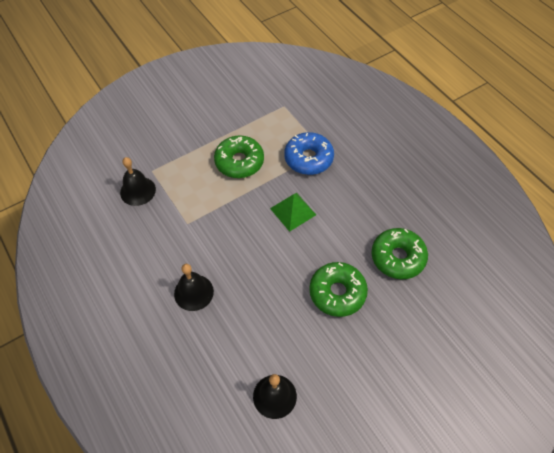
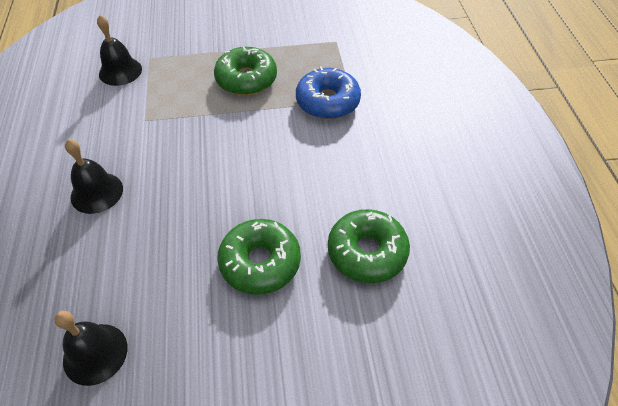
camera: 25 degrees right, 5 degrees down
(293, 211) = (270, 150): green pyramid -> none

